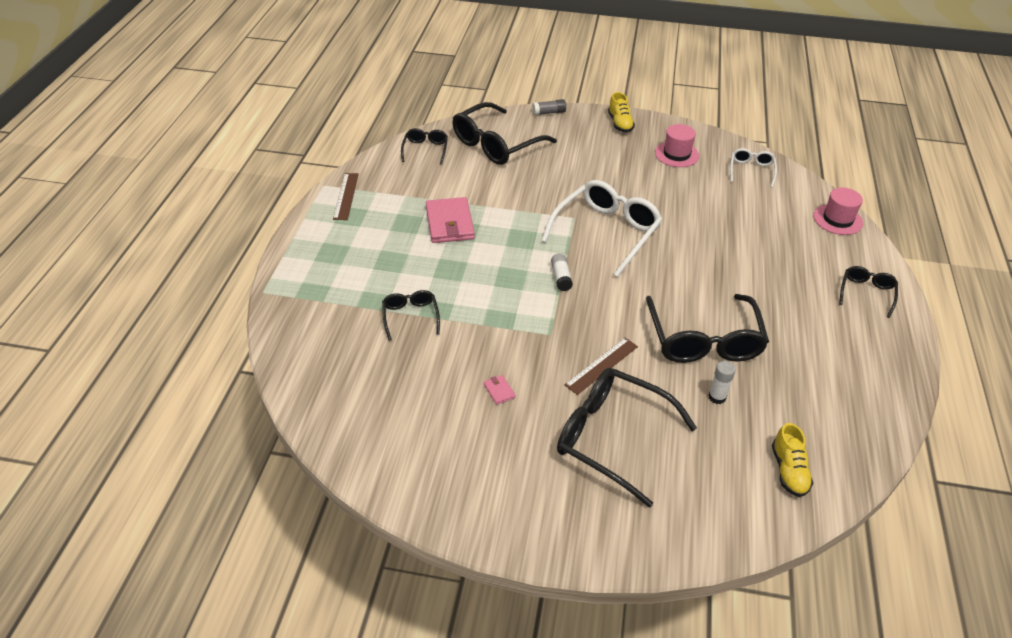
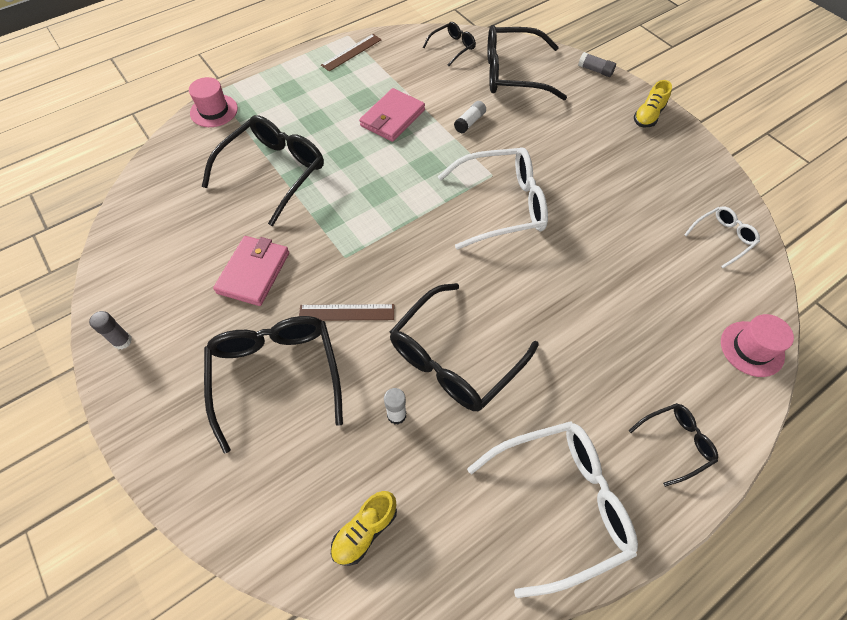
camera: 45 degrees right, 15 degrees up
(410, 317) = (273, 172): black glasses -> black glasses, size x1.96
(467, 511) = (122, 341): none -> grey glue stick
(499, 391) = (254, 272): pink wallet -> pink wallet, size x2.38
(561, 277) = (414, 217): white glue stick -> white glue stick (470, 122)
(676, 154) = (665, 176): pink hat -> pink hat (214, 111)
(858, 368) = (560, 503): none -> white glasses

